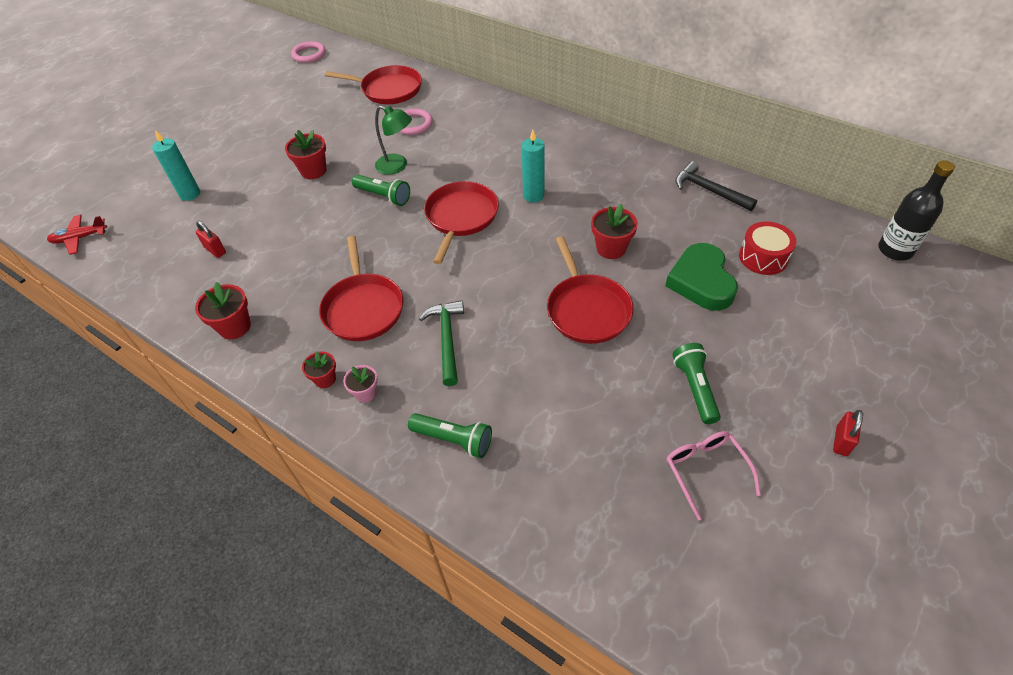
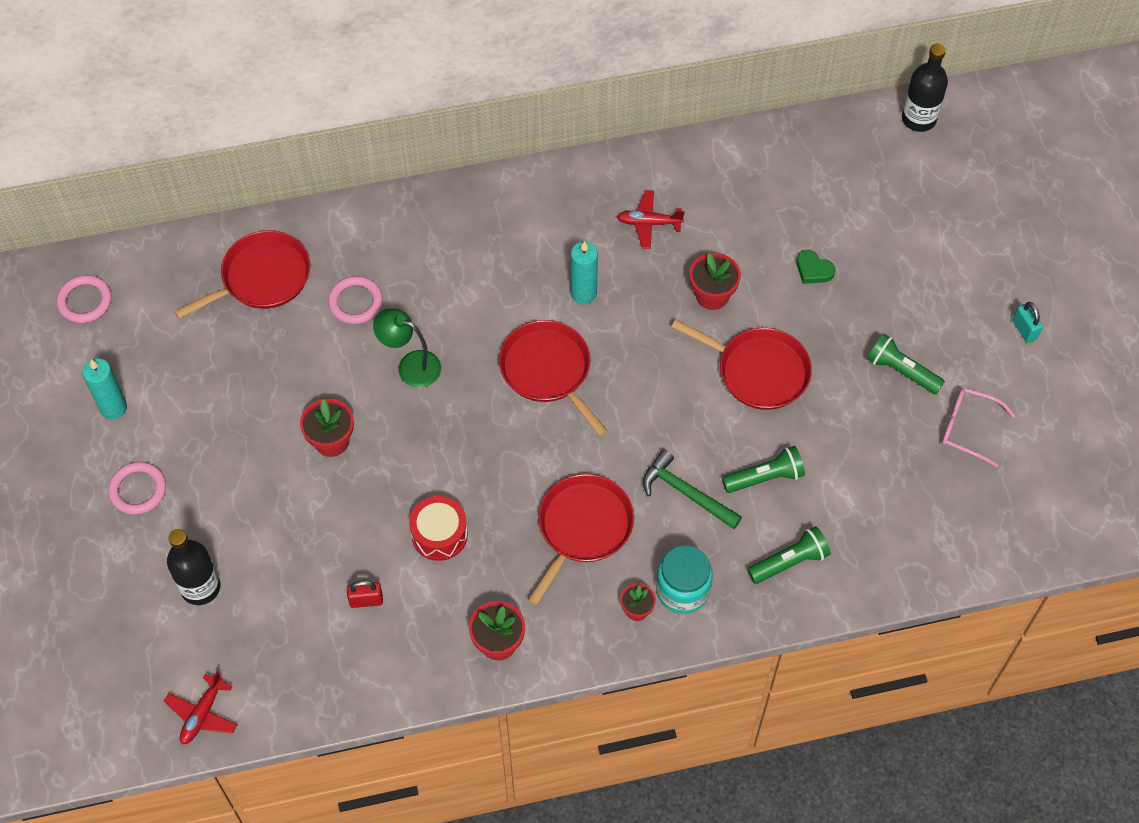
camera: 50 degrees left, 10 degrees up
(168, 186) = (200, 587): none -> black bottle
(190, 194) = (240, 574): turquoise candle -> turquoise candle (113, 407)
(213, 131) = (138, 490): none -> pink ring
(363, 308) = (582, 528): red pan -> red pan turned 90 degrees counterclockwise
(365, 393) = (682, 590): pink flower pot -> turquoise jar
(384, 196) = (445, 409): green flashlight -> green flashlight (765, 477)
(397, 166) = (411, 365): green lamp -> green lamp turned 135 degrees counterclockwise
(619, 188) = (649, 223): none -> red plane
(701, 281) = (813, 270): green heart -> green heart, size x0.49
(709, 190) = (725, 165): black hammer -> none
(763, 257) = (834, 206): red drum -> red drum (439, 534)
(841, 441) = (1024, 330): red padlock -> turquoise padlock

